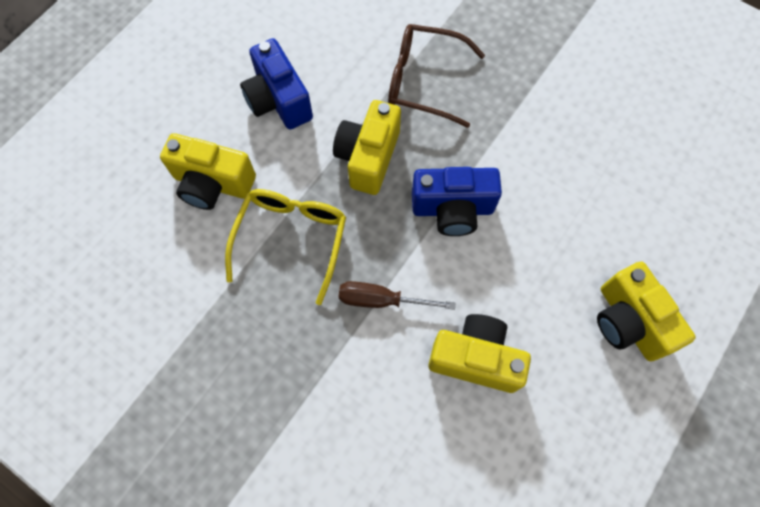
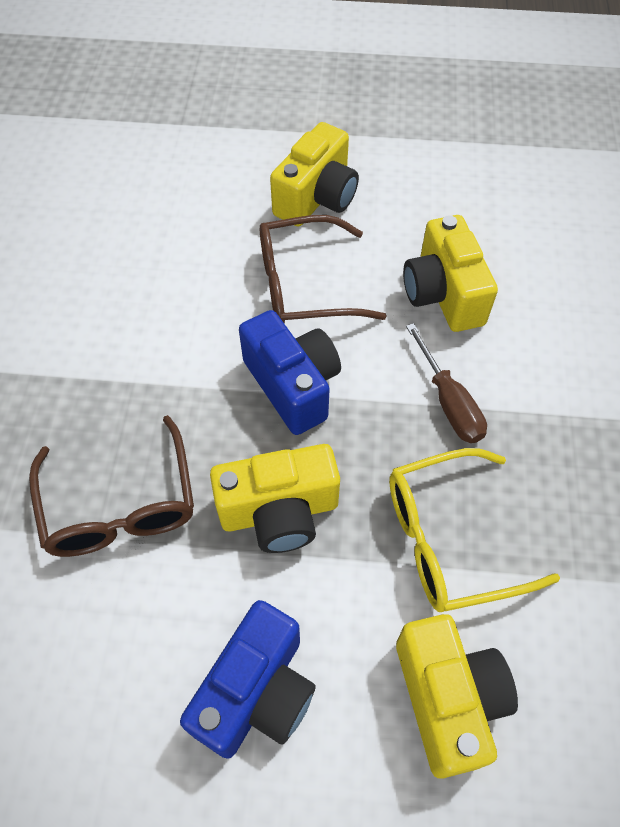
camera: 120 degrees left, 10 degrees down
(537, 262) = (304, 285): none -> brown glasses

